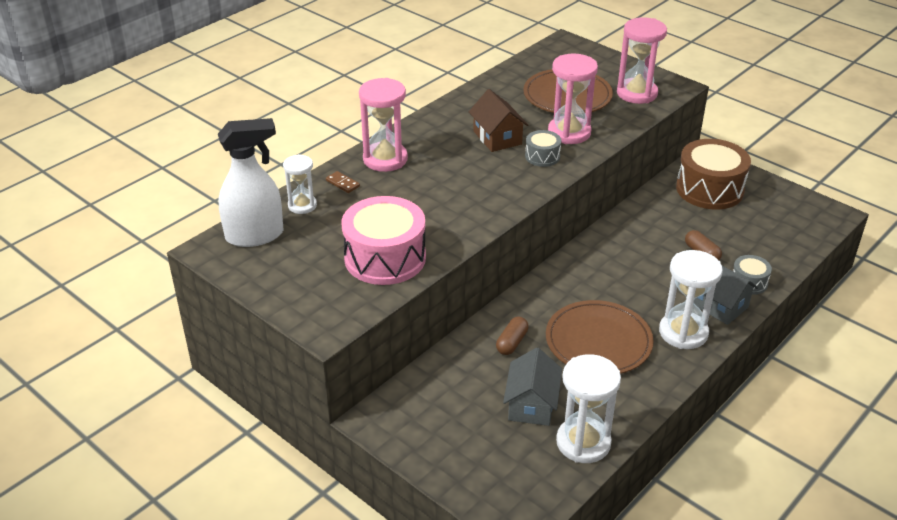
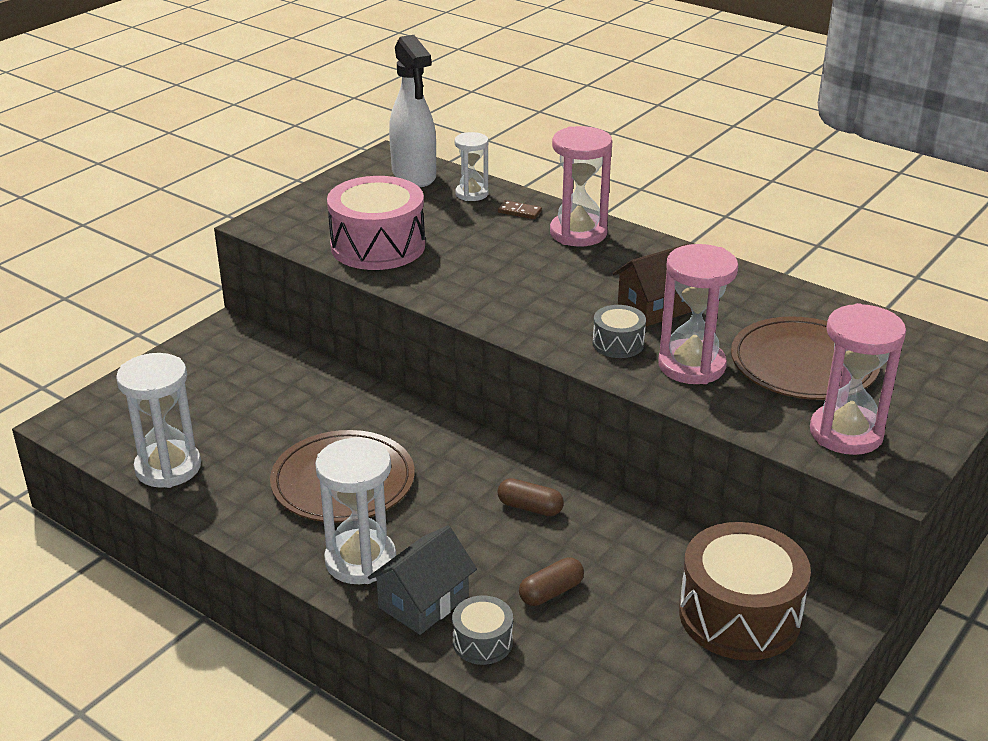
camera: 85 degrees right, 5 degrees down
(342, 183) = (519, 212): brown domino -> brown domino turned 75 degrees clockwise
(512, 342) = (341, 413): brown capsule -> brown capsule (530, 507)
(531, 404) = (234, 429): grey house -> none

